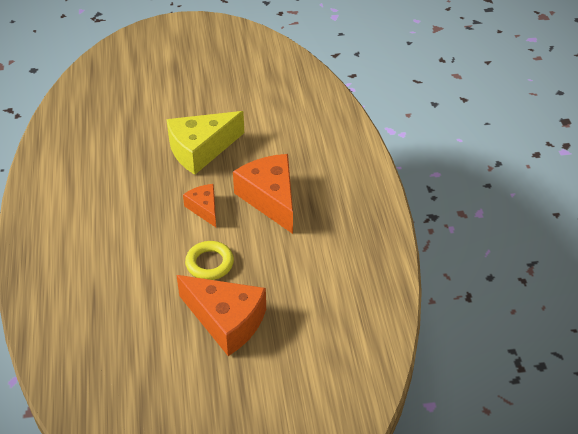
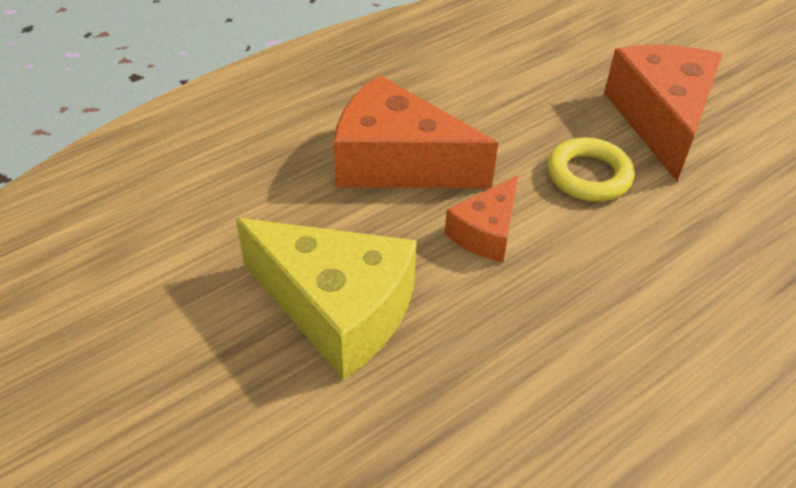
camera: 120 degrees left, 0 degrees up
(270, 198) = (397, 163): orange cheese -> orange cheese turned 75 degrees clockwise

